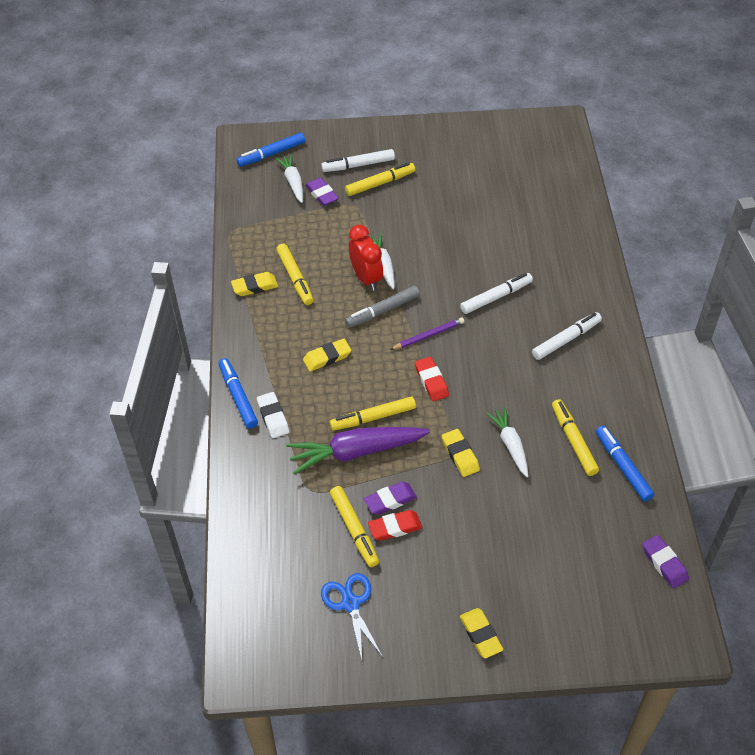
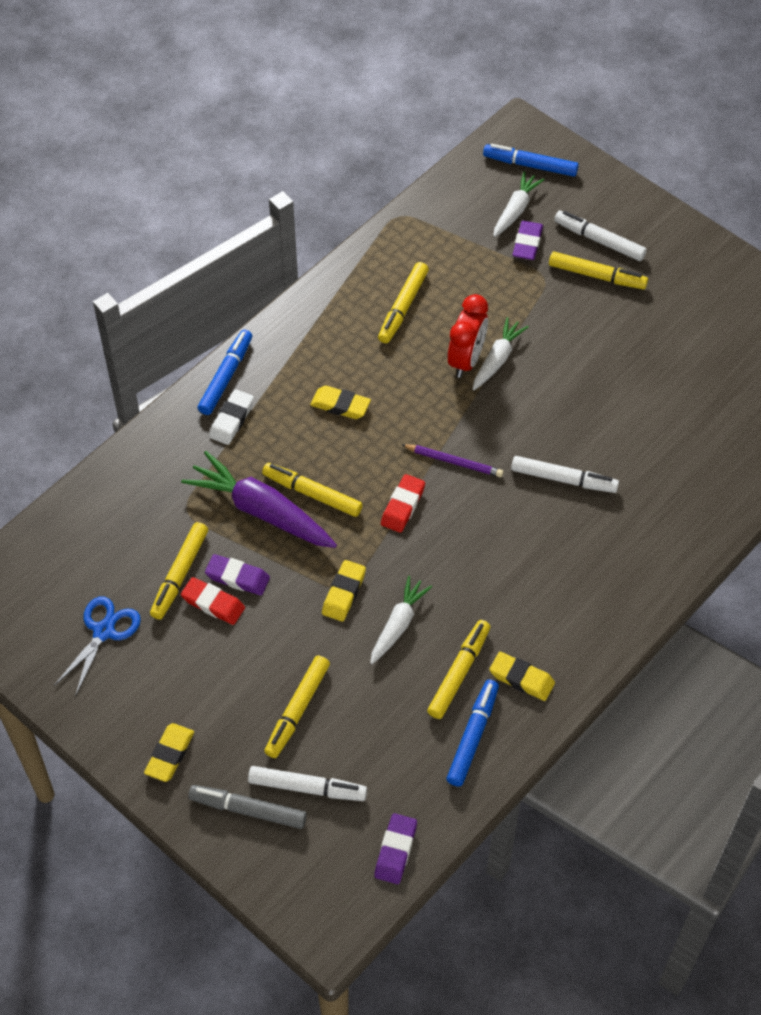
camera: 45 degrees right, 5 degrees up
(255, 286) = (358, 286): yellow eraser -> yellow eraser (521, 679)
(382, 311) = (442, 403): grey marker -> grey marker (248, 810)
(517, 540) = (297, 710): none -> yellow marker
(566, 339) = (577, 576): white marker -> white marker (307, 787)

